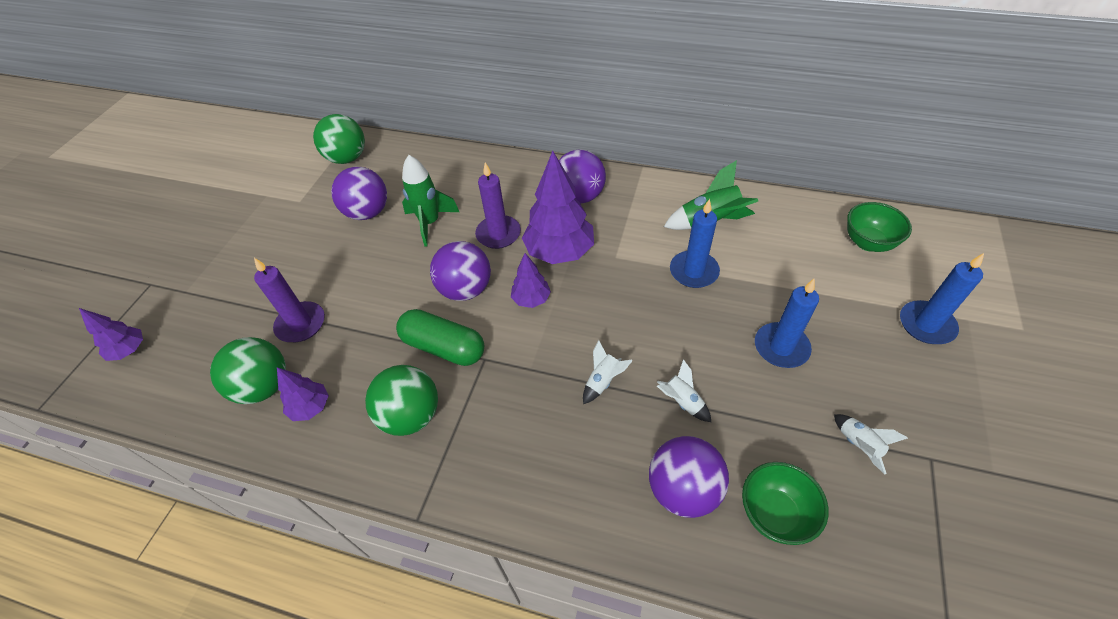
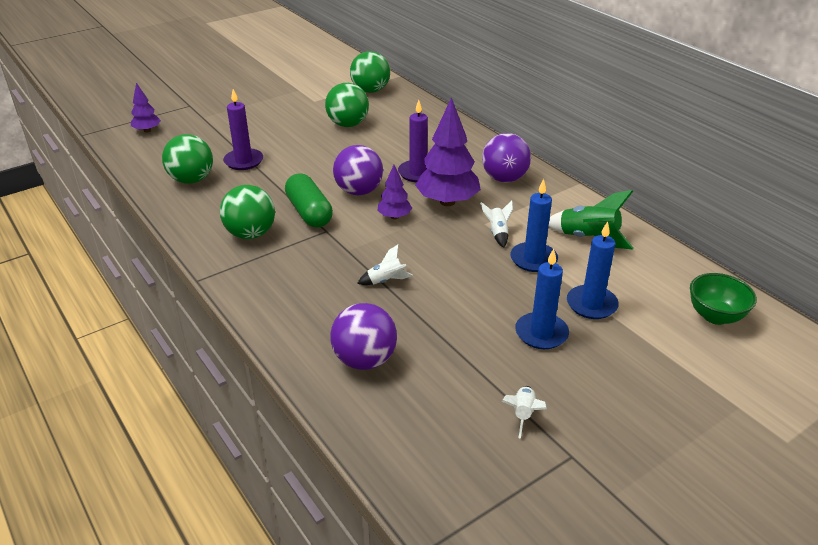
camera: 35 degrees right, 15 degrees down
(311, 407) = (204, 201): purple tree -> none
(368, 212) = (348, 124): purple ball -> green ball
(430, 223) = (380, 147): green rocket -> none
(682, 402) = (425, 320): white rocket -> white rocket (497, 233)
(774, 514) = (408, 408): green bowl -> none
(926, 325) = (691, 388): blue candle -> blue candle (591, 304)

